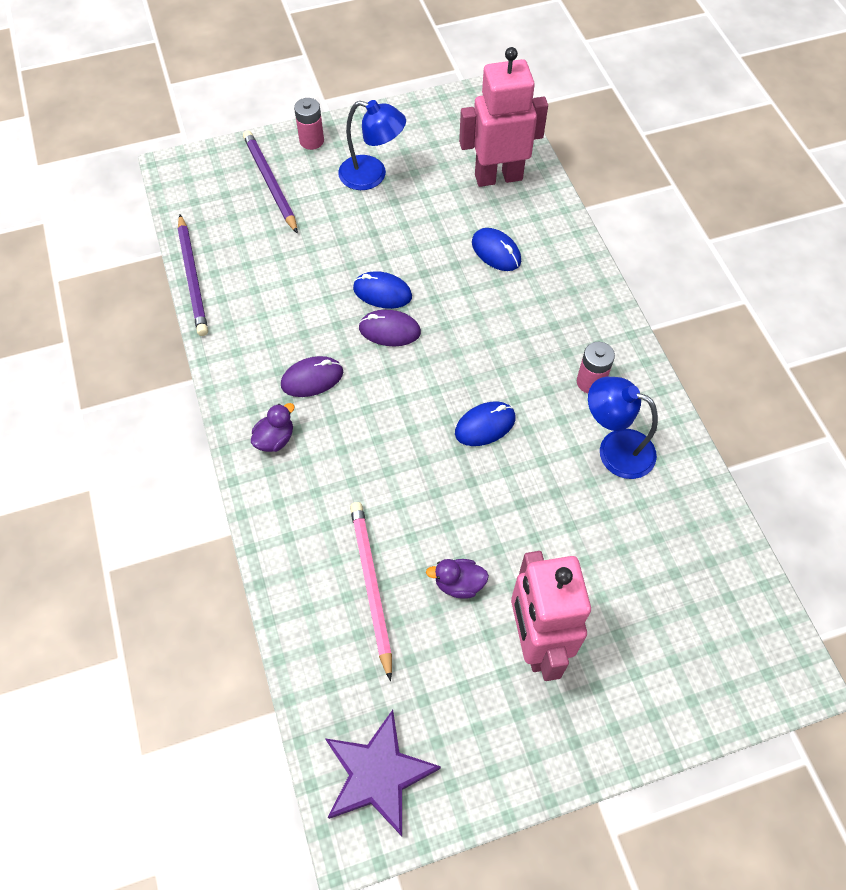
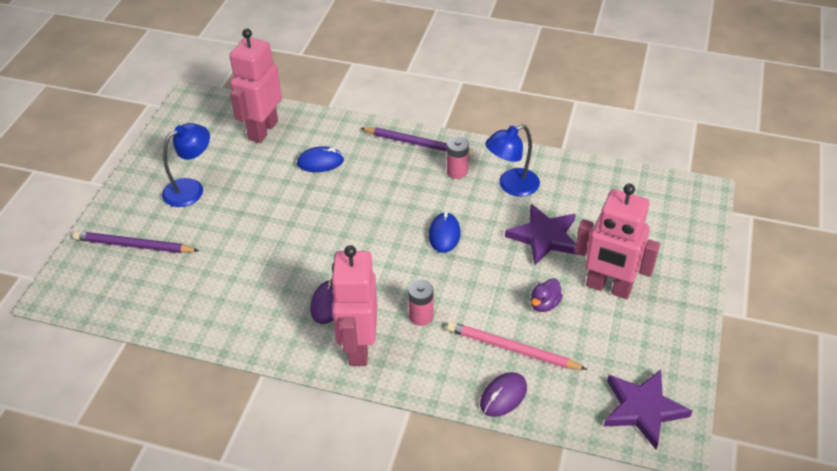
camera: 55 degrees left, 15 degrees down
(193, 277) = (171, 331): purple pencil -> purple pencil (418, 144)
(275, 439) = (358, 347): purple duck -> pink robot
(311, 141) = (122, 205): pink battery -> pink battery (421, 316)
(382, 292) = (294, 232): blue mouse -> none
(389, 330) = (329, 244): purple mouse -> purple mouse (503, 396)
(562, 528) = (544, 237): none -> purple star

